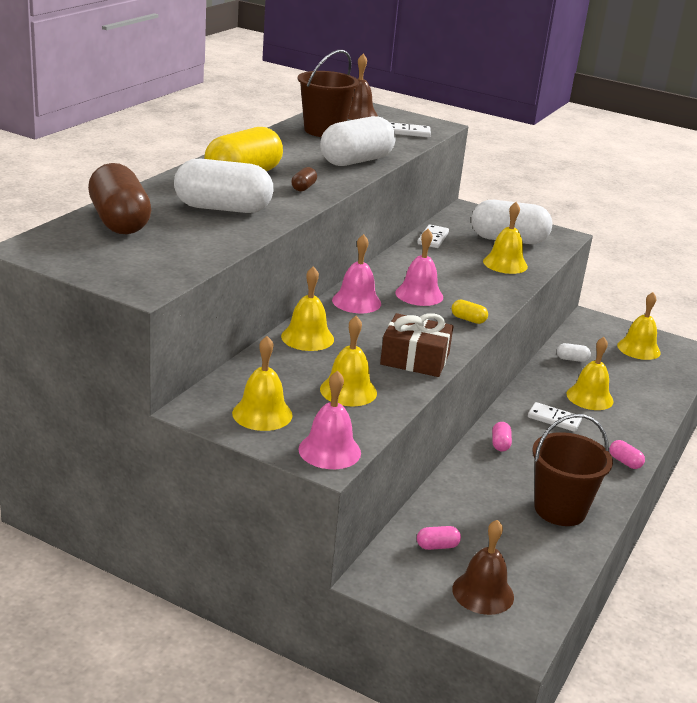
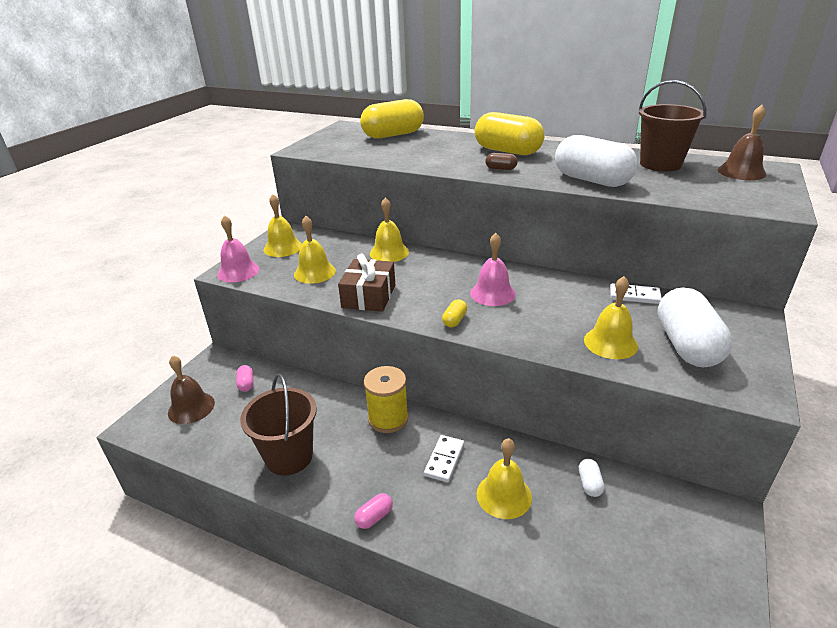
camera: 90 degrees right, 5 degrees up
(119, 222) = (393, 135): brown capsule -> yellow capsule
(223, 208) = (435, 152): white capsule -> none
(356, 301) = (460, 266): pink bell -> none
(408, 132) = (721, 195): white domino -> none
(500, 444) = (388, 418): pink capsule -> yellow spool
(638, 349) = (671, 567): yellow bell -> none

